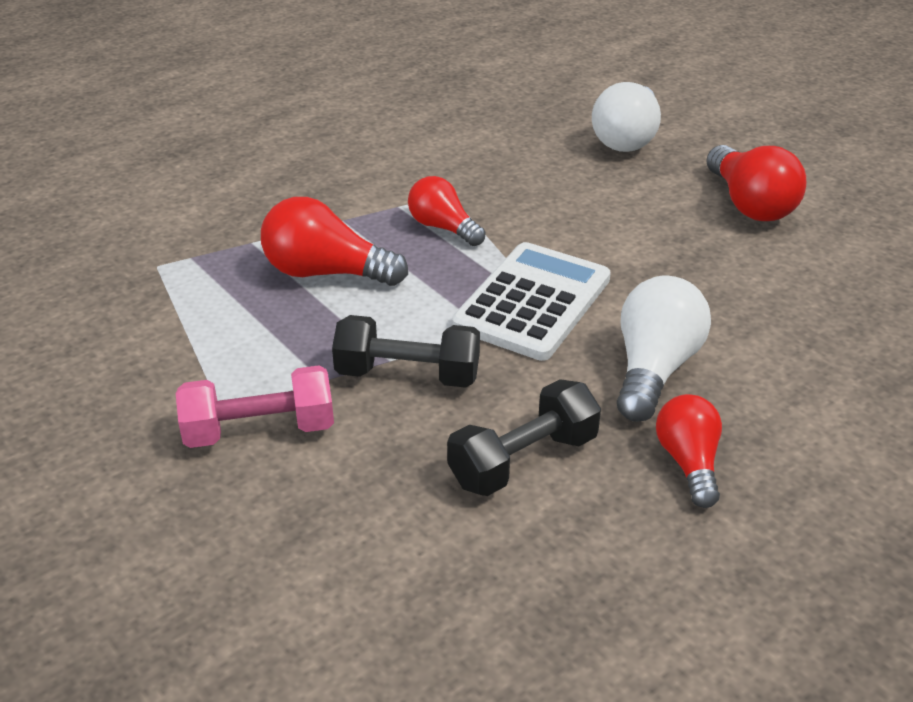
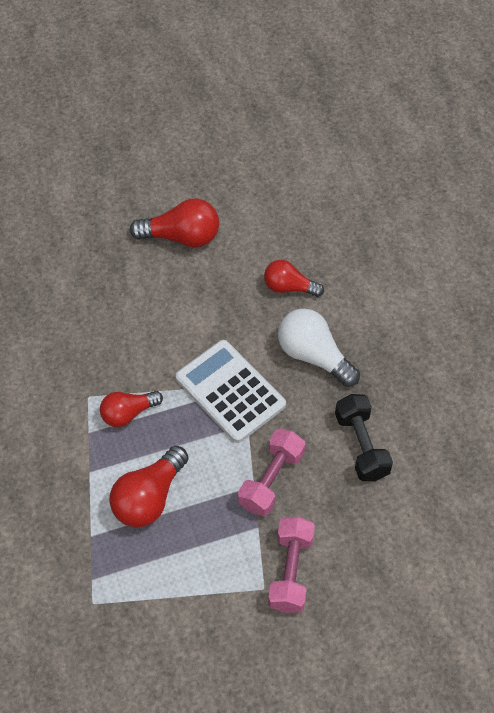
camera: 70 degrees left, 20 degrees up
(407, 375) = (271, 480): black dumbbell -> pink dumbbell
(627, 138) = (71, 266): white light bulb -> none
(688, 462) = (388, 372): red light bulb -> red light bulb (289, 287)

